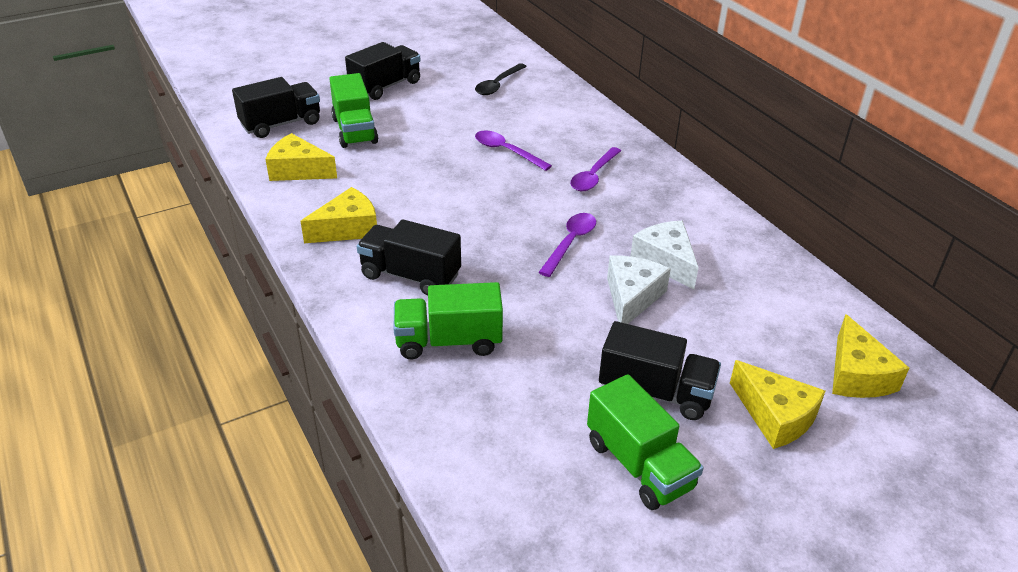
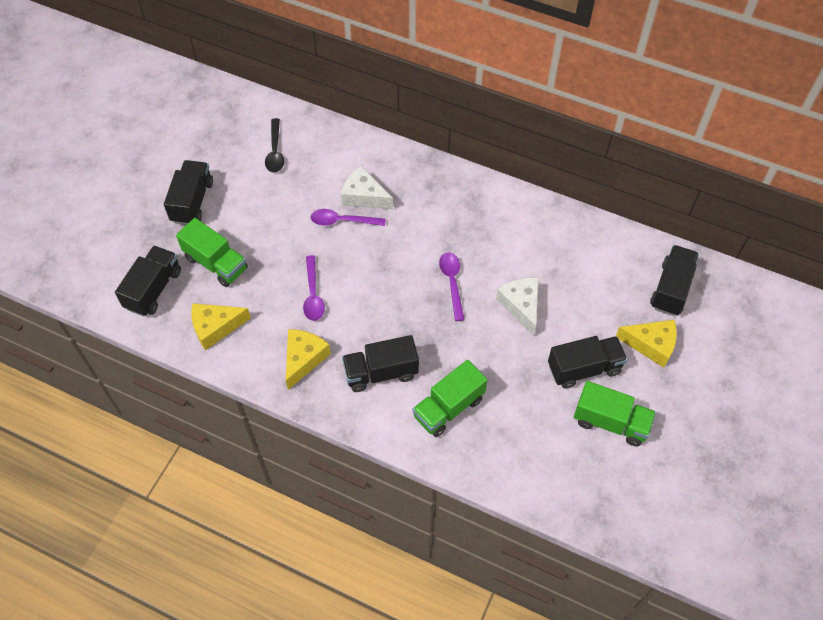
camera: 35 degrees left, 20 degrees up
(593, 176) = (418, 211): purple spoon -> purple spoon (313, 294)
(665, 261) = (518, 263): white cheese -> white cheese (364, 196)
(857, 375) = (671, 289): yellow cheese -> black truck

